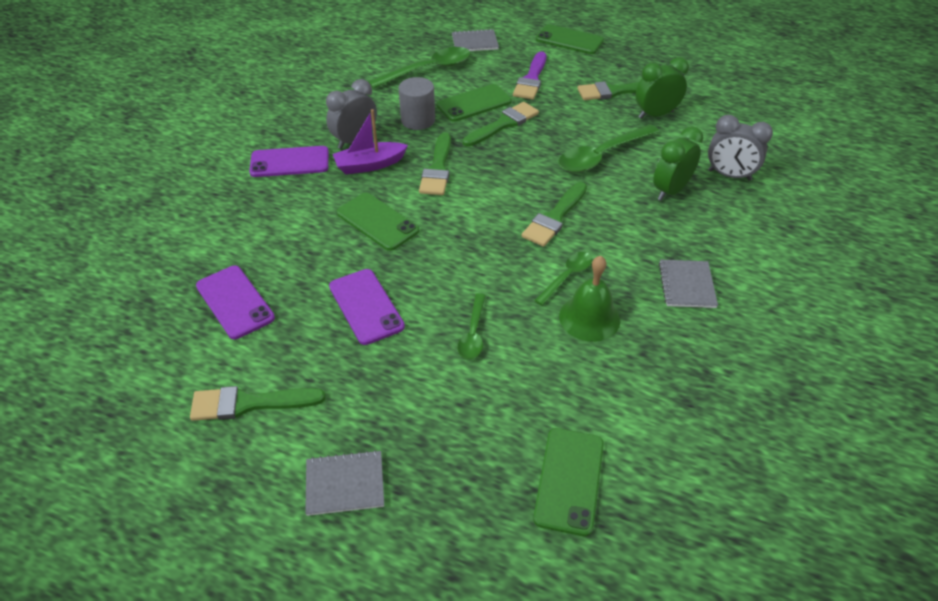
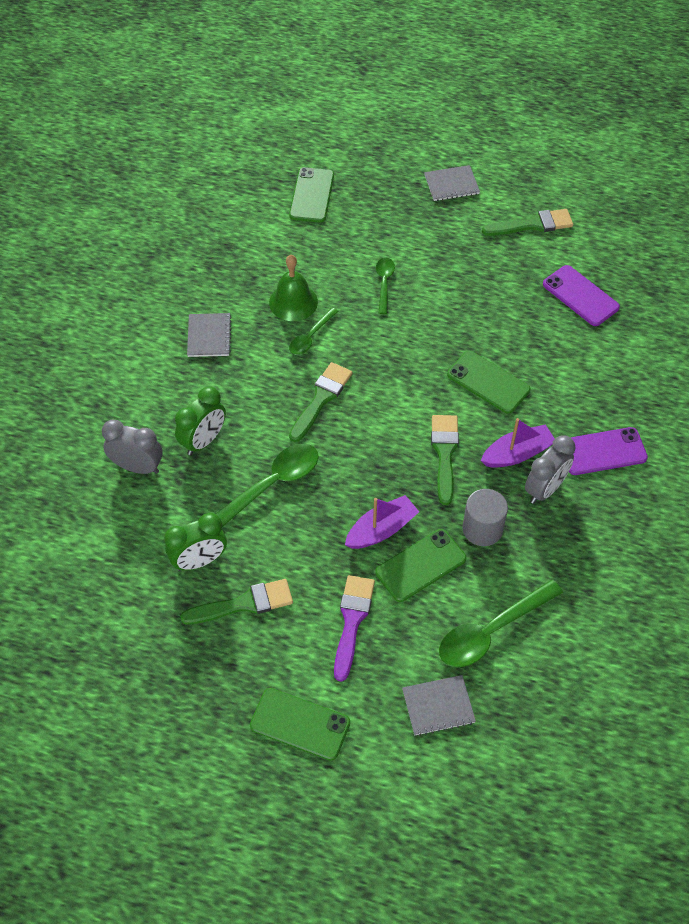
camera: 175 degrees right, 10 degrees up
(366, 306) = (473, 299): purple phone -> none
(503, 124) = (381, 530): green brush -> purple boat

